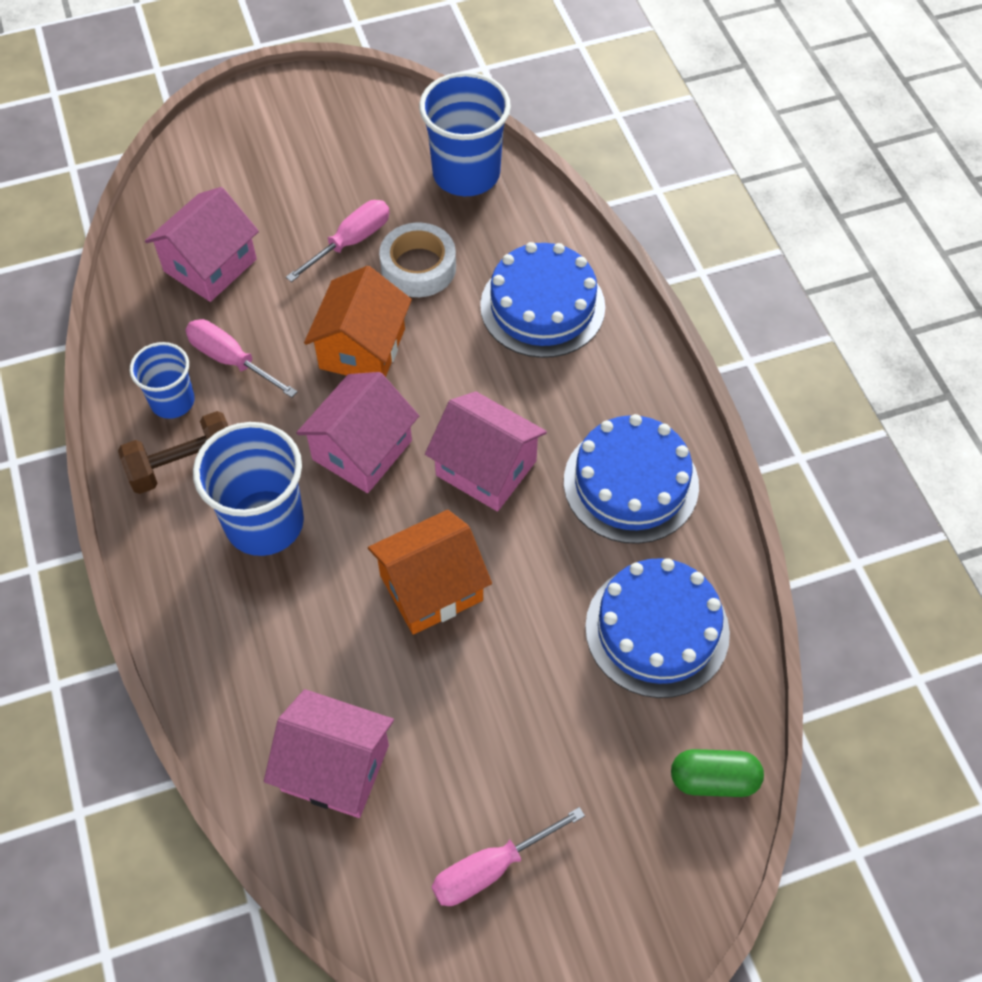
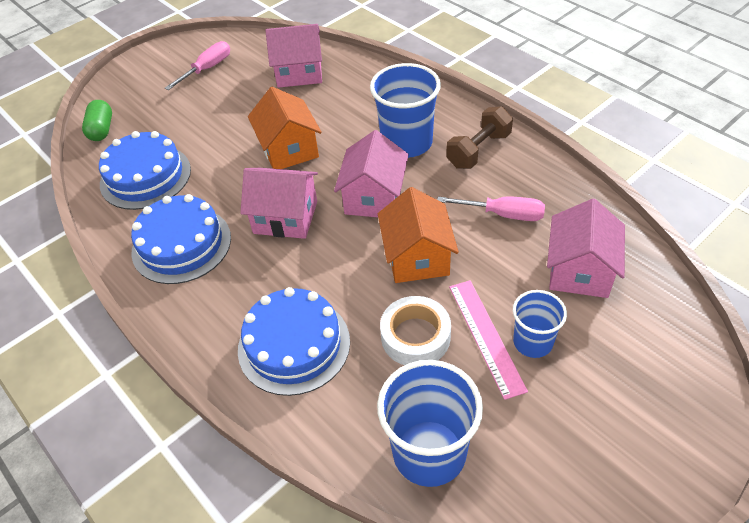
camera: 160 degrees right, 10 degrees down
(172, 401) = (518, 178): blue cup -> blue cup (533, 342)
(351, 241) = (486, 336): pink screwdriver -> pink ruler
(431, 588) = (289, 149): orange house -> orange house turned 60 degrees counterclockwise
(713, 779) = (101, 129): green capsule -> green capsule turned 75 degrees counterclockwise

